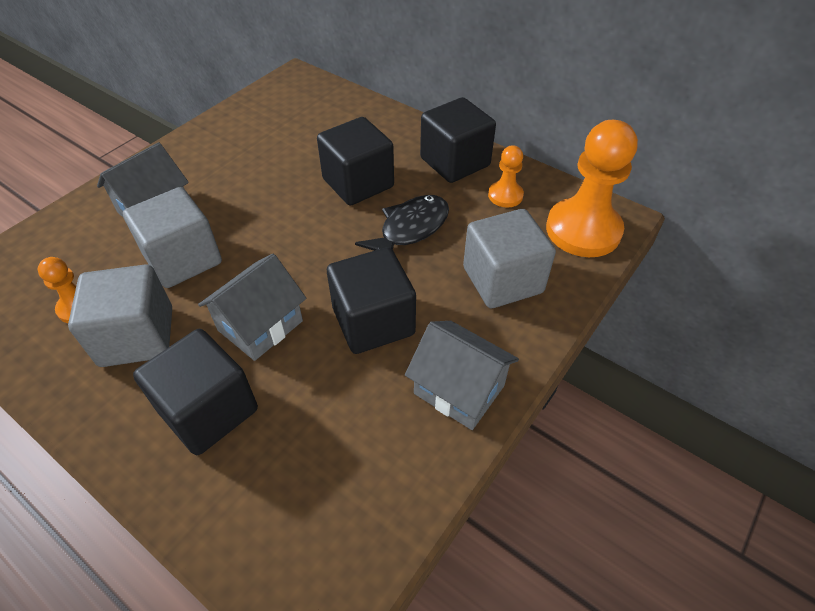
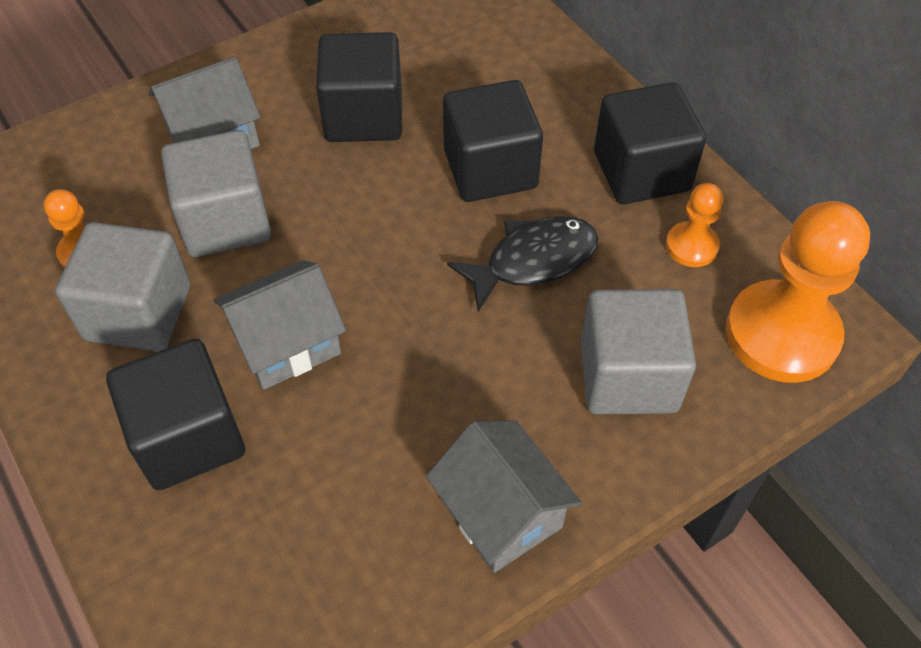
camera: 20 degrees right, 5 degrees up
(373, 321) = (429, 382): black cube -> black cube (364, 116)

